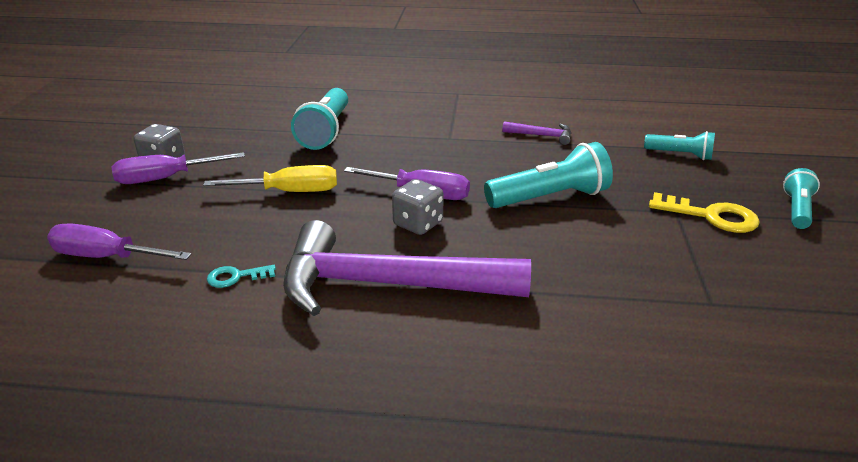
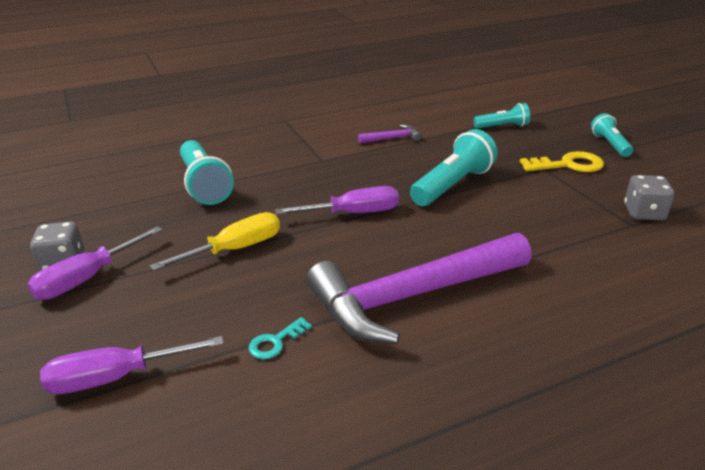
camera: 30 degrees left, 0 degrees up
(418, 224) = (379, 239): grey dice -> grey dice (644, 213)

